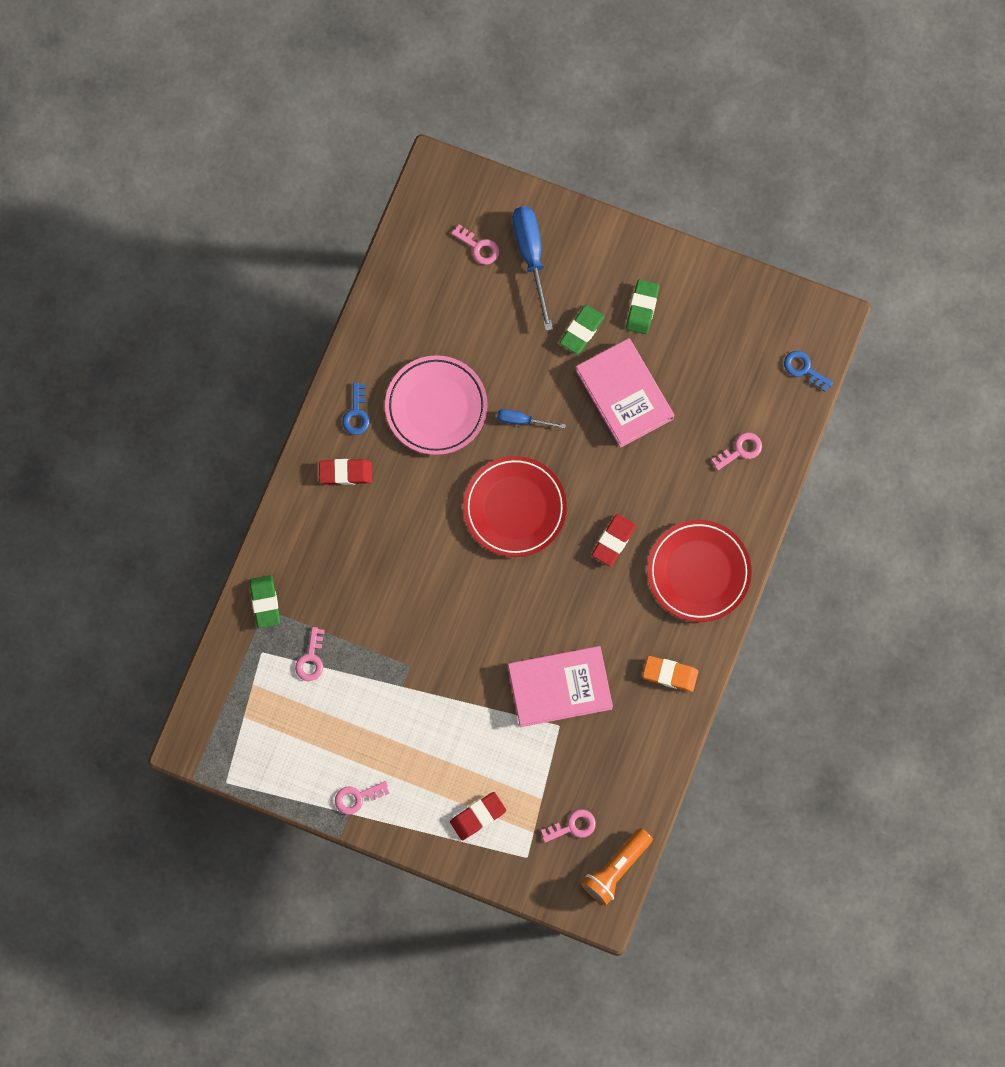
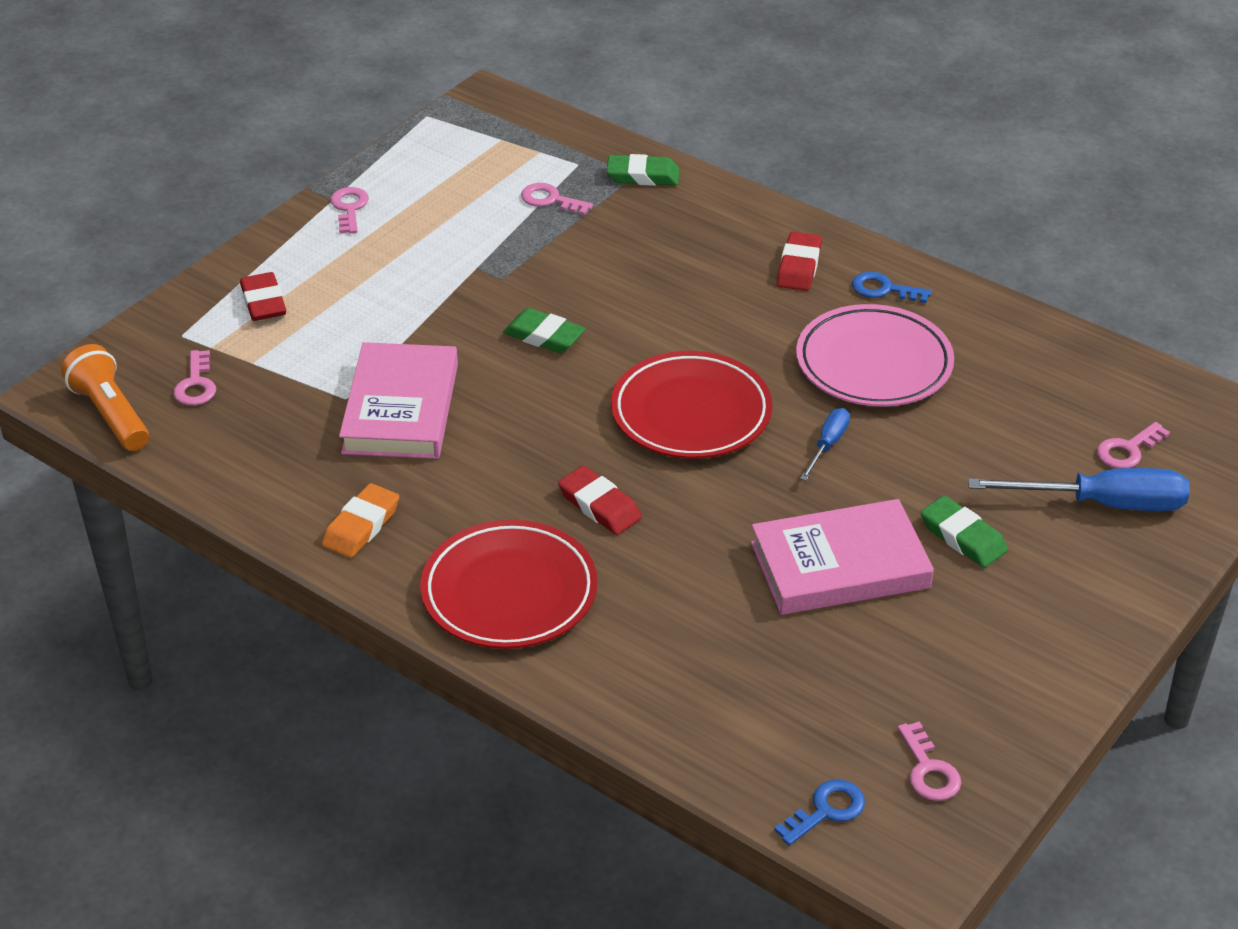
camera: 105 degrees right, 35 degrees down
(642, 308) = (989, 617): green eraser -> green eraser (544, 336)
(740, 450) = (699, 689): pink key -> pink key (928, 770)

